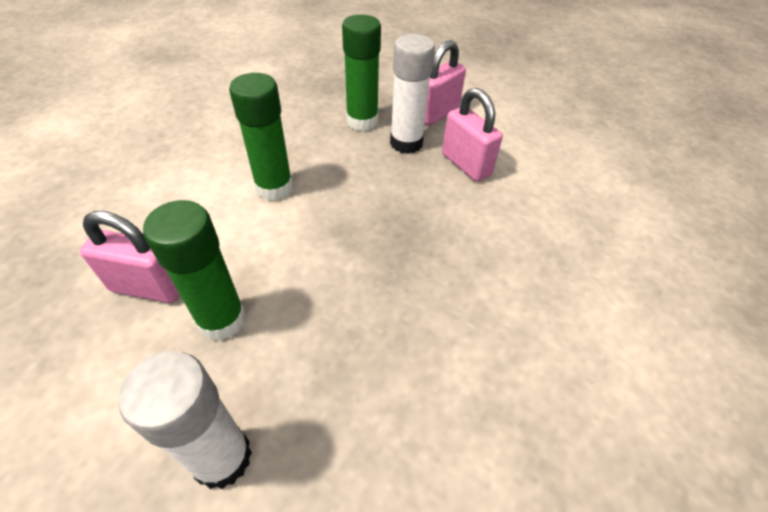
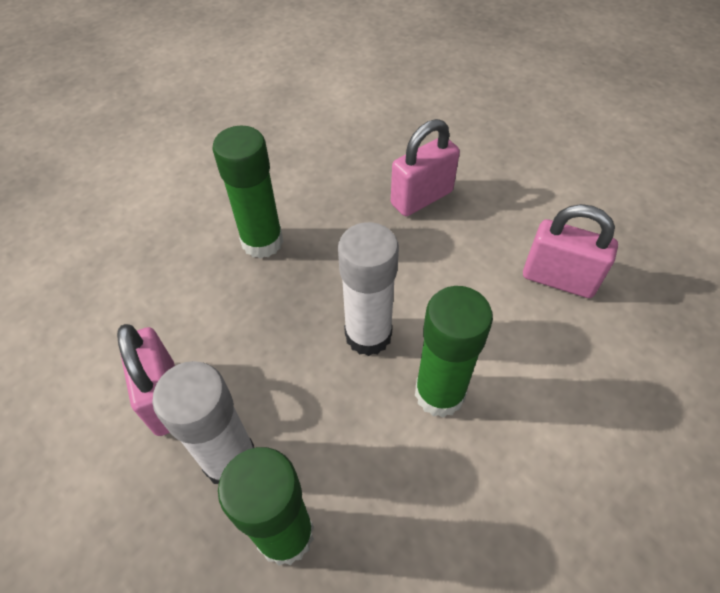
camera: 165 degrees left, 5 degrees up
(222, 320) = (481, 240): green glue stick -> green glue stick (262, 242)
(222, 458) = (467, 158): white glue stick -> white glue stick (368, 335)
(437, 113) = (142, 538): pink padlock -> pink padlock (421, 198)

